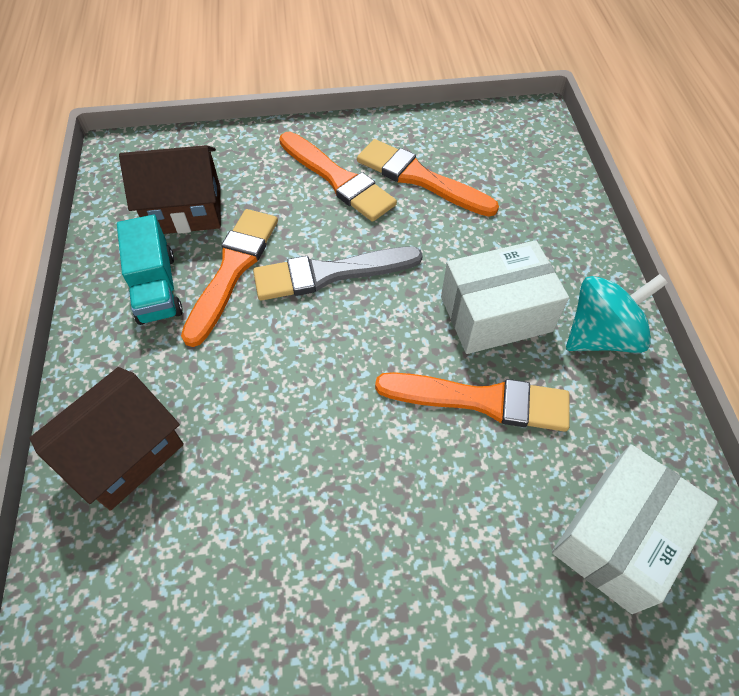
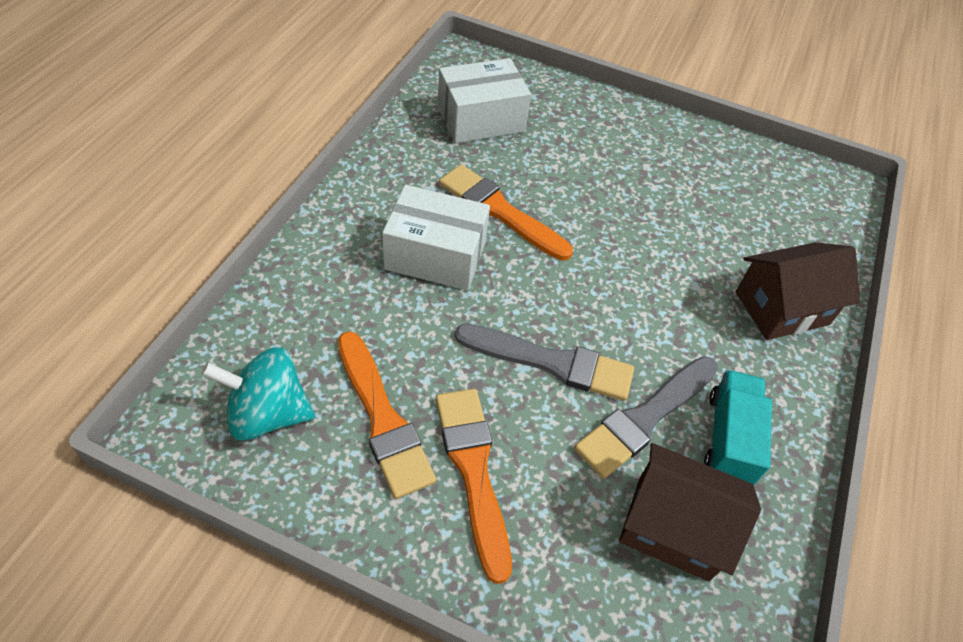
camera: 155 degrees left, 5 degrees down
(233, 269) = (645, 418): orange brush -> grey brush
(601, 335) = (372, 202): turquoise spinning top -> turquoise spinning top (267, 413)

